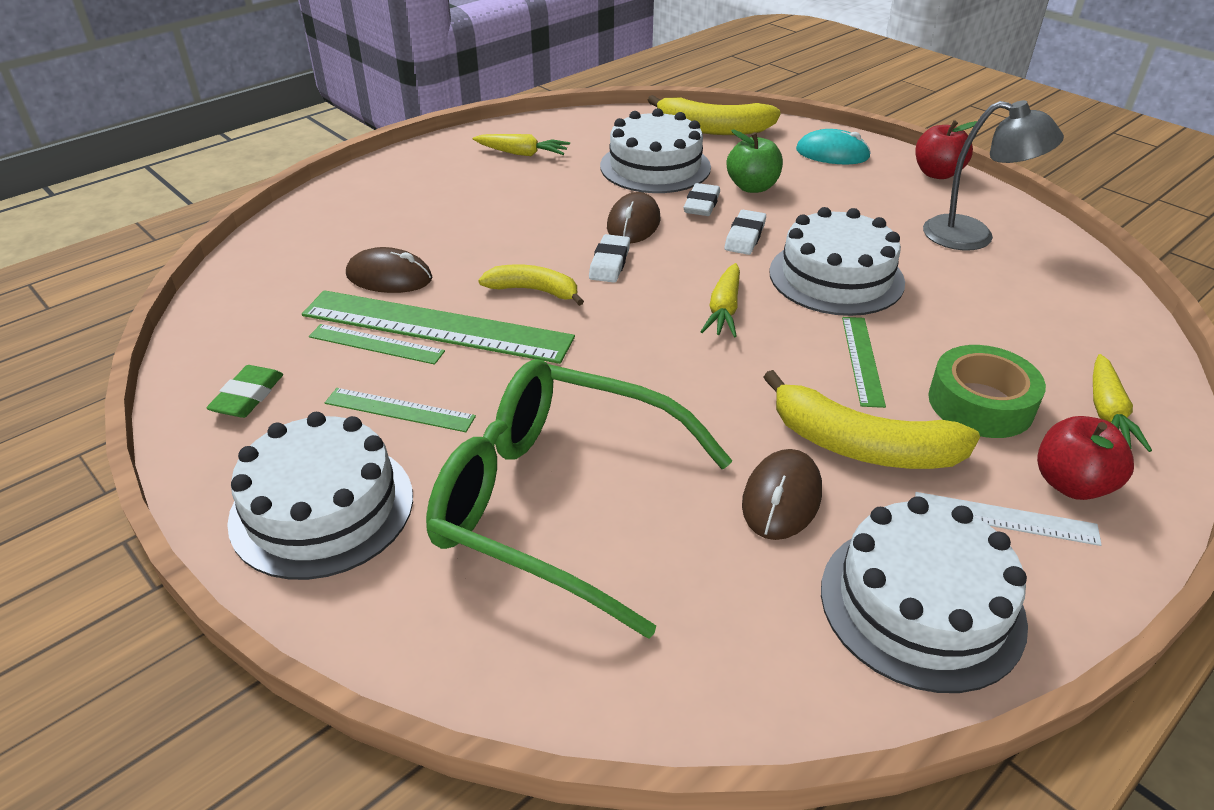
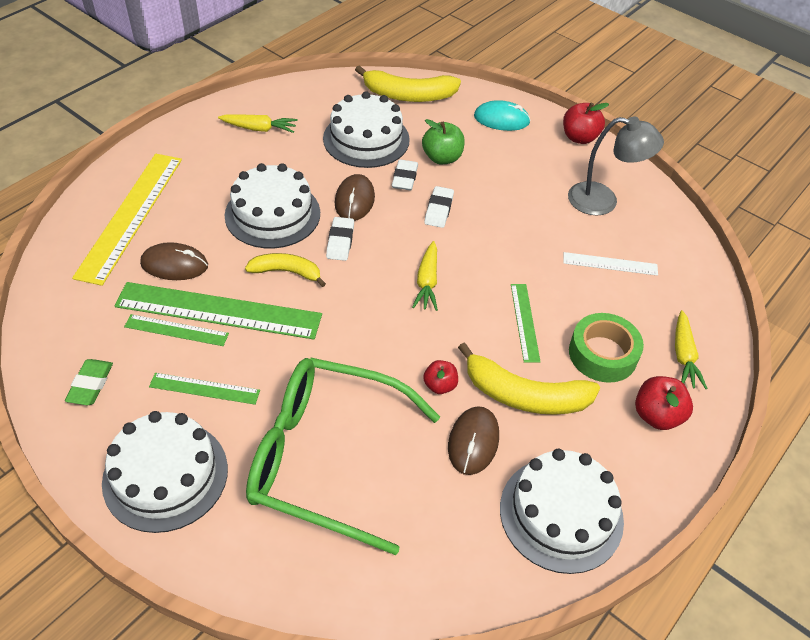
camera: 10 degrees left, 10 degrees up
(346, 227) = (130, 215): none -> yellow ruler
(734, 426) = (440, 385): none -> red apple
(836, 277) = (506, 246): white cake -> white cake (272, 214)
(1005, 518) = (614, 445): white ruler -> white ruler (610, 264)

